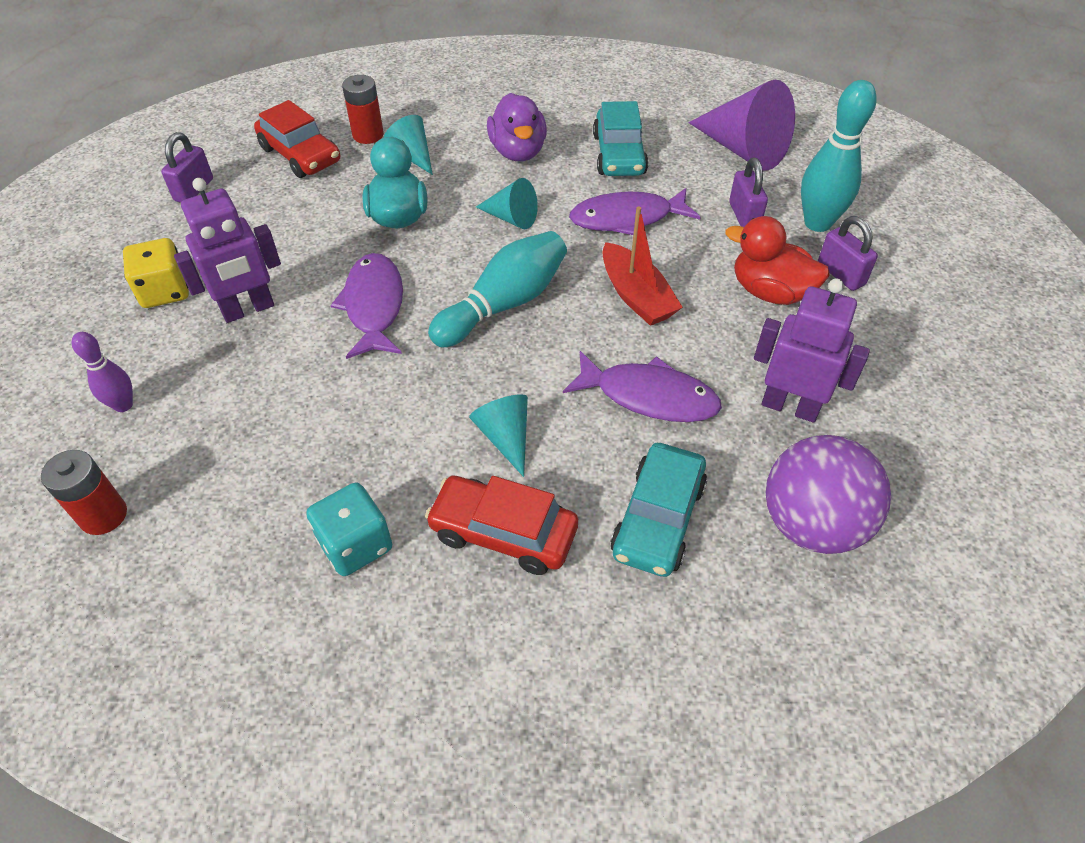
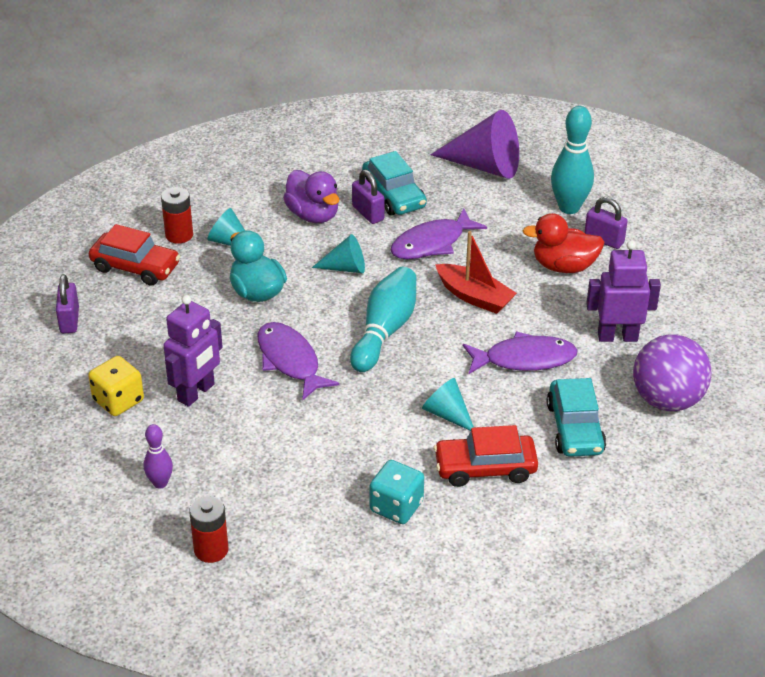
camera: 25 degrees left, 10 degrees down
(744, 216) = (515, 217): purple padlock -> purple padlock (368, 213)

